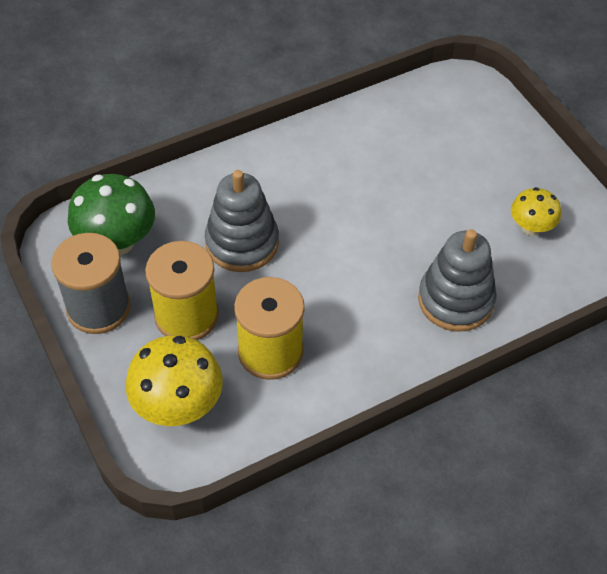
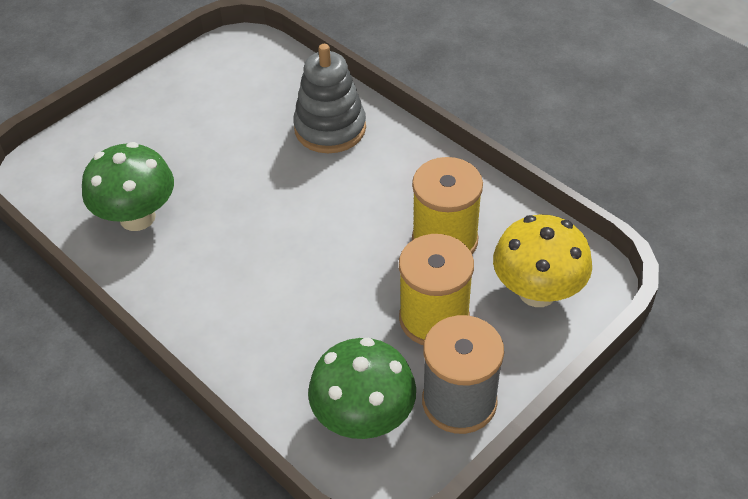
camera: 105 degrees left, 5 degrees down
(242, 243) = (322, 301): grey stacking toy -> none
(387, 140) = (137, 217): none -> green mushroom
(531, 227) = (227, 95): yellow mushroom -> none

